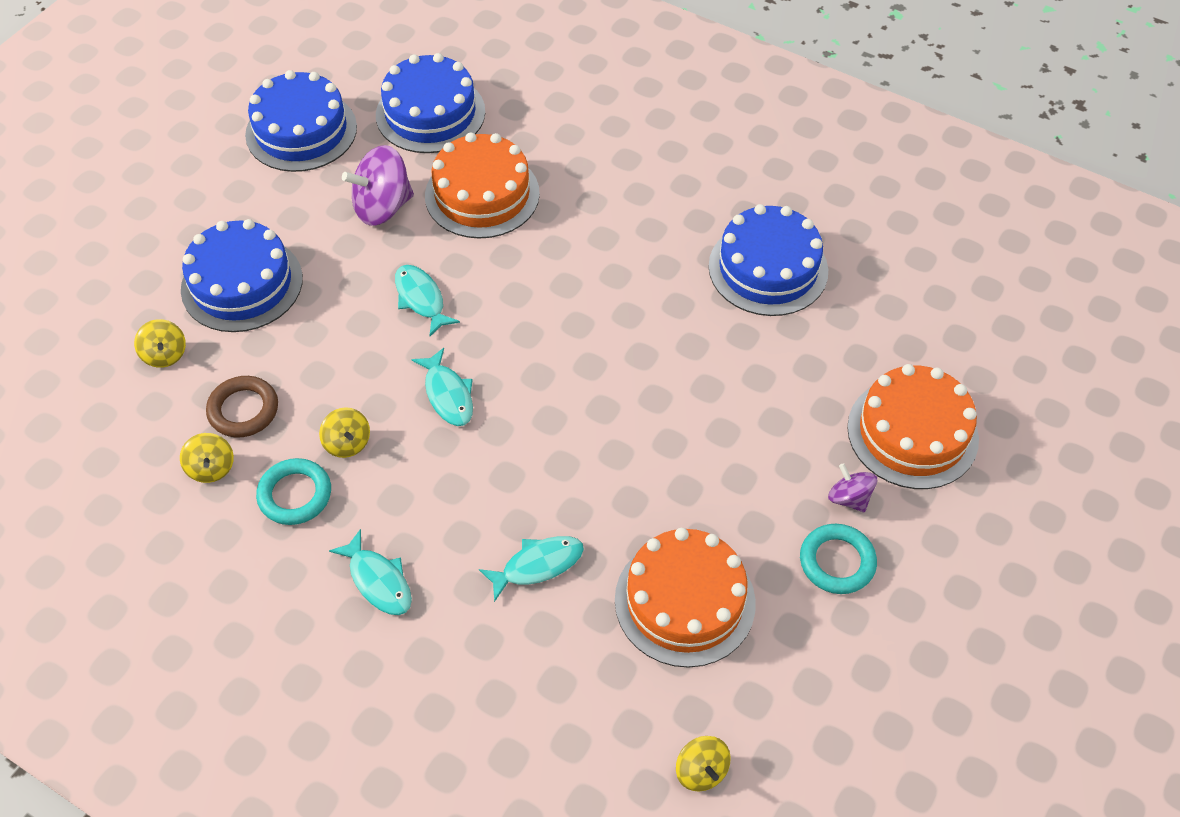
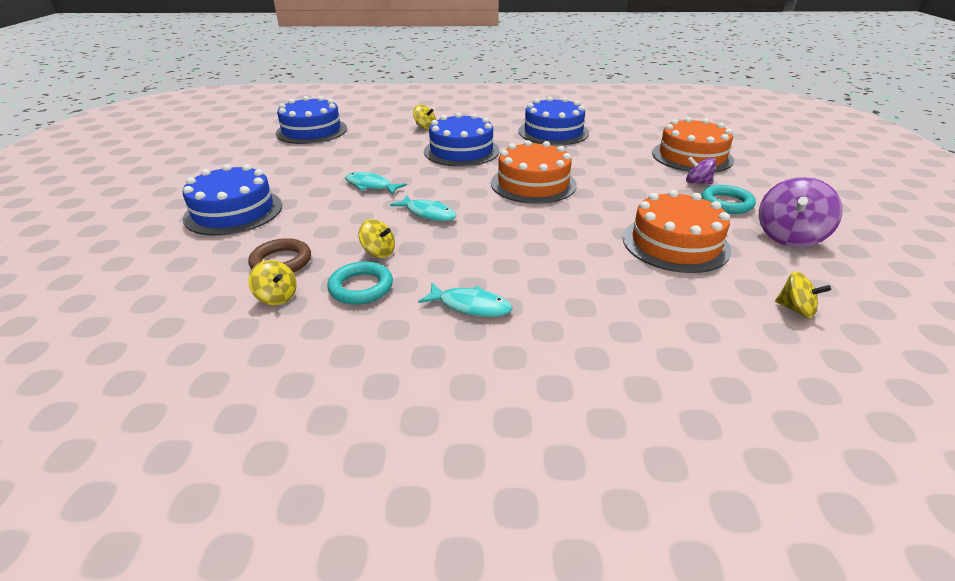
camera: 30 degrees left, 20 degrees down
(165, 354) = (191, 256): yellow spinning top -> yellow spinning top (425, 127)
(301, 131) = (230, 152): blue cake -> blue cake (461, 151)
(382, 207) = (311, 163): purple spinning top -> purple spinning top (789, 236)
(482, 194) = (371, 146): orange cake -> orange cake (533, 184)
(537, 565) = (571, 260): turquoise fish -> none

